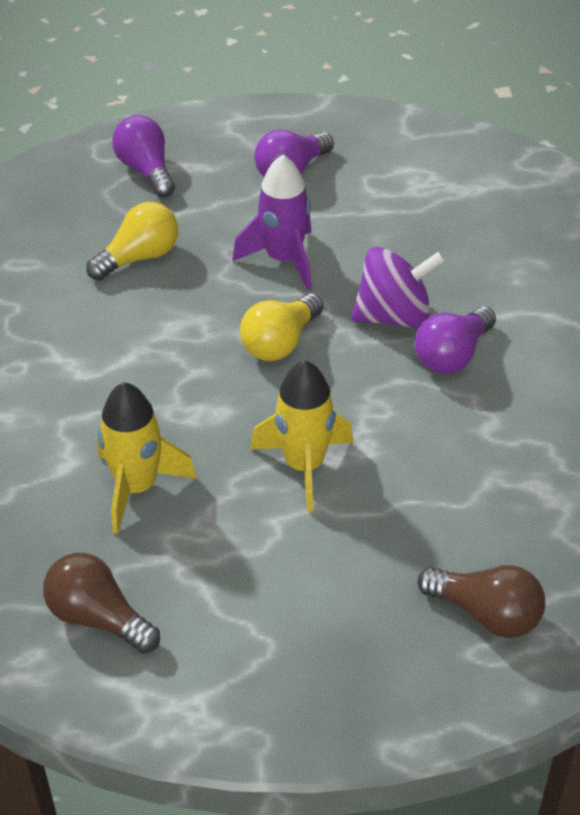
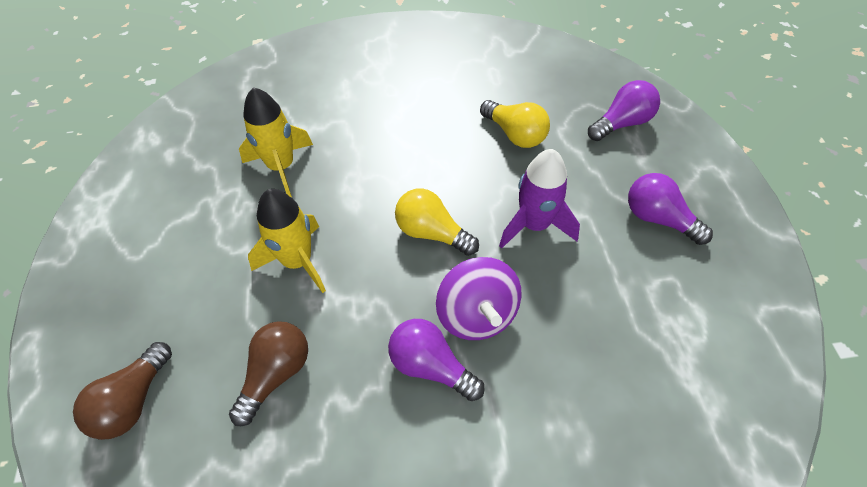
camera: 85 degrees right, 10 degrees up
(98, 618) = (175, 164): brown light bulb -> brown light bulb (276, 374)

